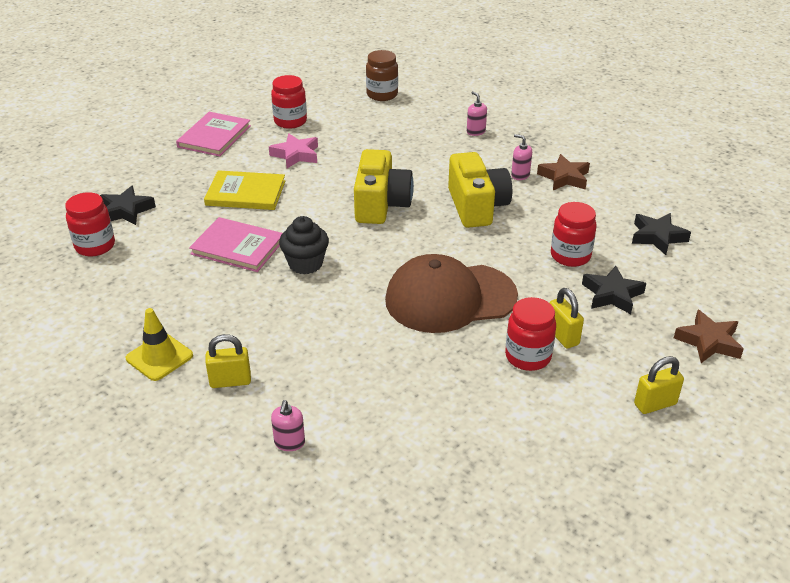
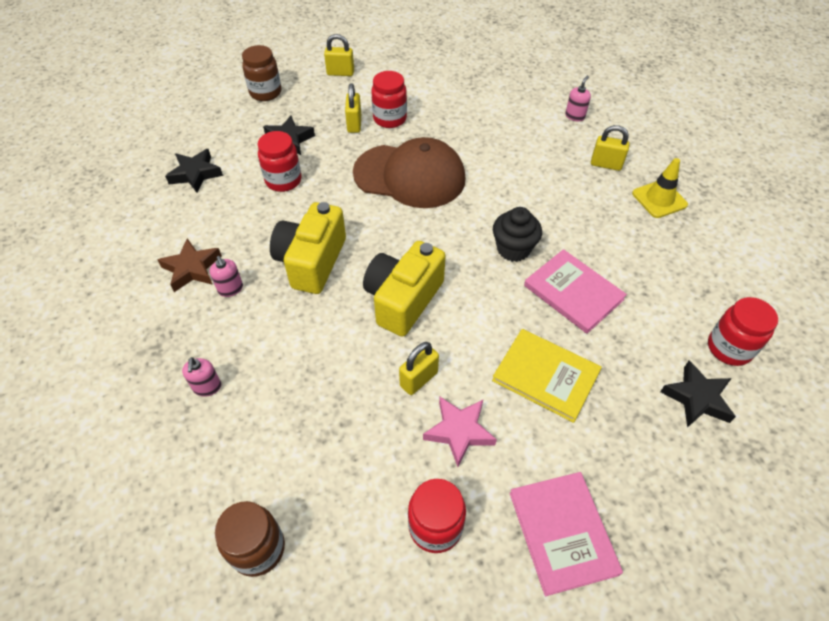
camera: 155 degrees left, 15 degrees up
(214, 136) = (562, 532): pink book -> pink book turned 60 degrees counterclockwise
(338, 169) = (419, 379): none -> yellow padlock
(709, 342) = (265, 93): brown star -> brown jar

